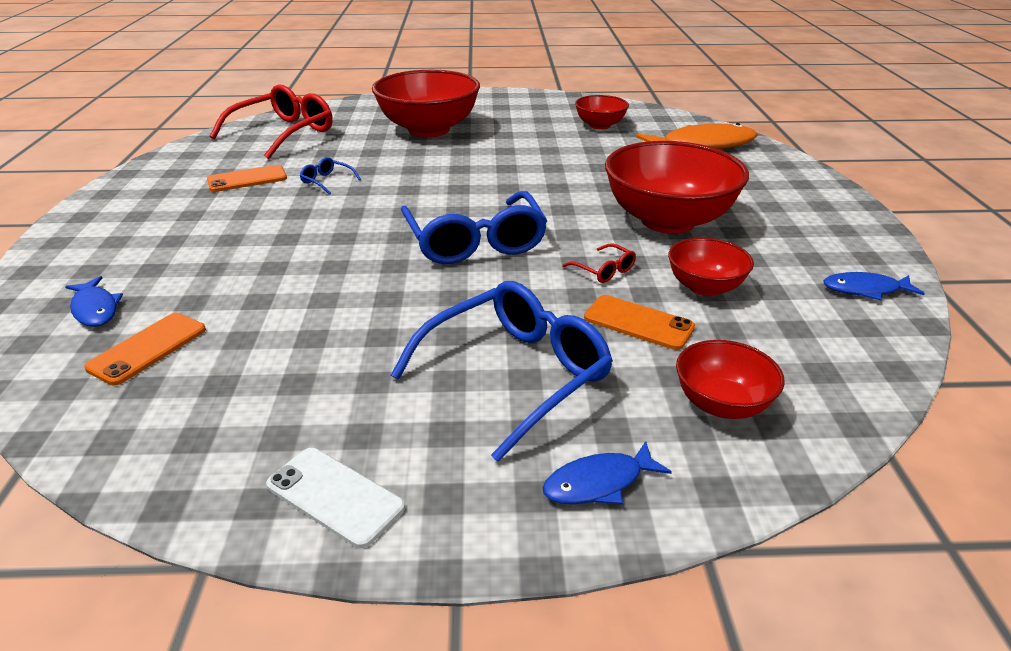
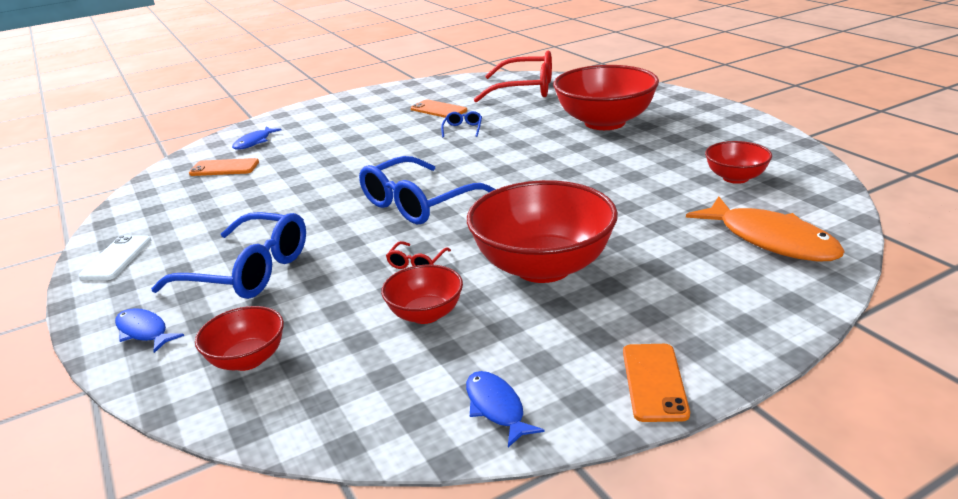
camera: 65 degrees right, 5 degrees down
(638, 323) = (343, 298): orange phone -> orange phone (654, 382)

